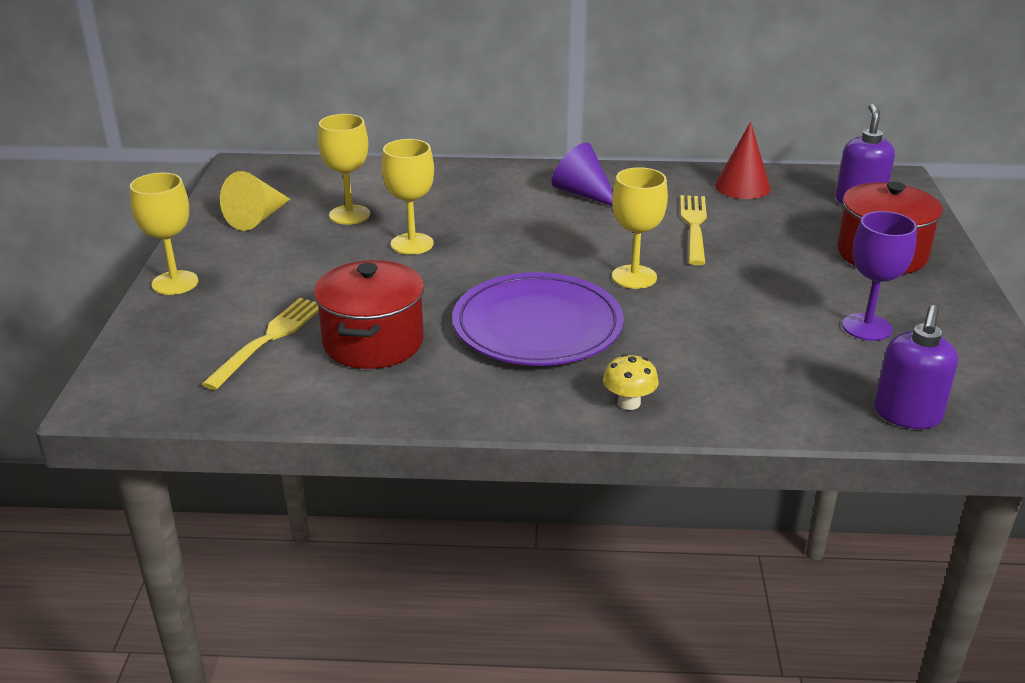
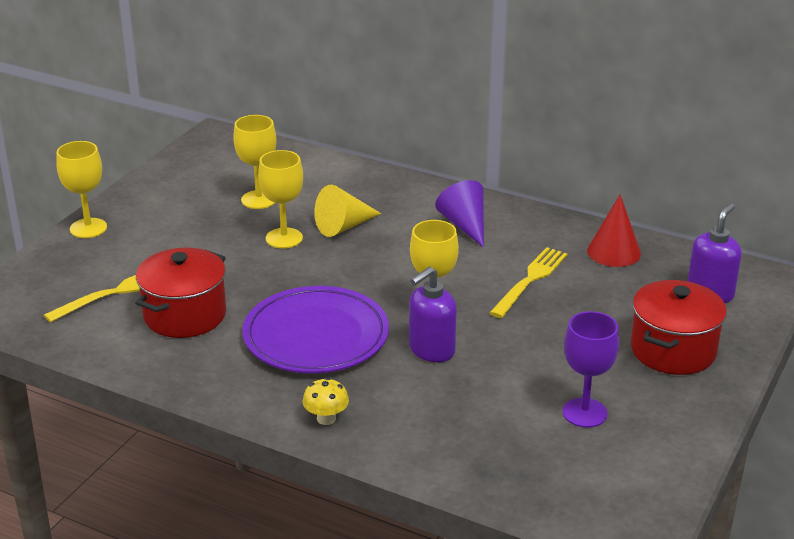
camera: 25 degrees right, 0 degrees up
(257, 218) = (188, 186): yellow cone -> yellow cone (344, 226)
(907, 415) = (536, 496): purple soap dispenser -> purple soap dispenser (431, 350)

